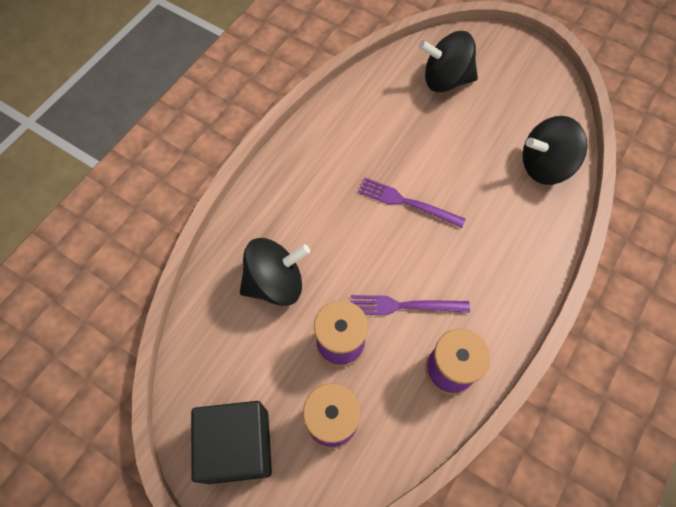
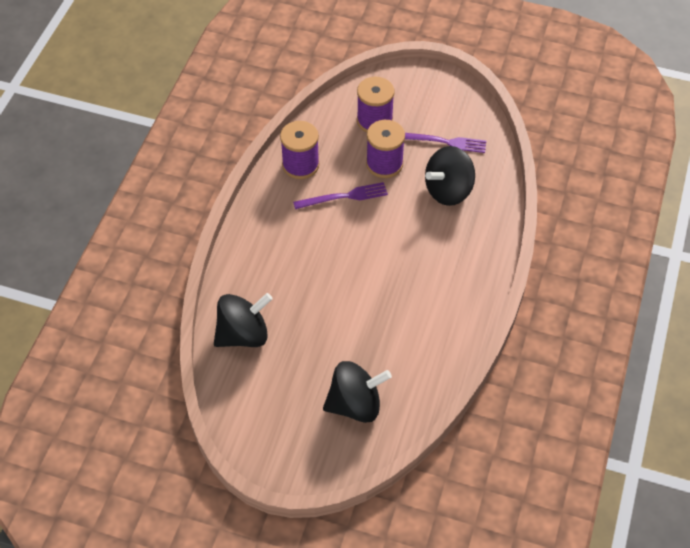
camera: 165 degrees right, 10 degrees down
(238, 446) = (431, 96): black cube -> none
(406, 202) = (362, 273): purple fork -> purple fork (444, 142)

